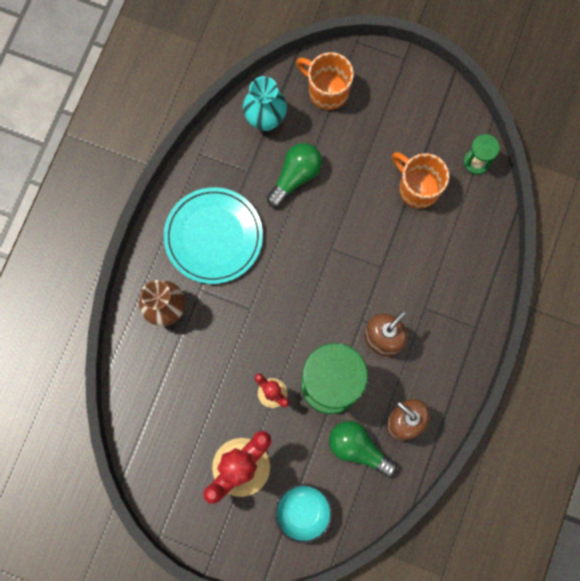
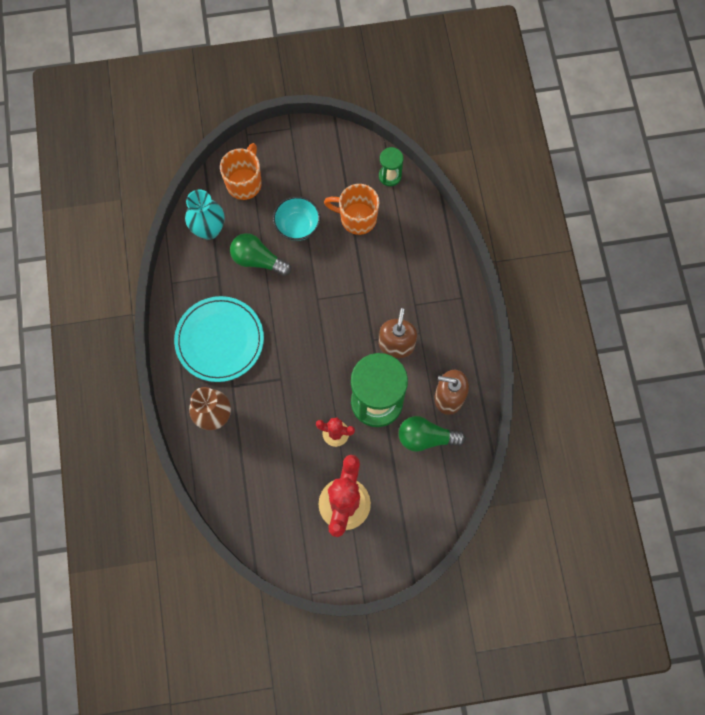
camera: 30 degrees left, 5 degrees down
(295, 176) = (258, 260): green light bulb -> green light bulb turned 75 degrees counterclockwise
(303, 512) = (412, 510): turquoise bowl -> turquoise bowl (297, 226)
(327, 91) = (244, 183): orange mug -> orange mug turned 105 degrees clockwise

